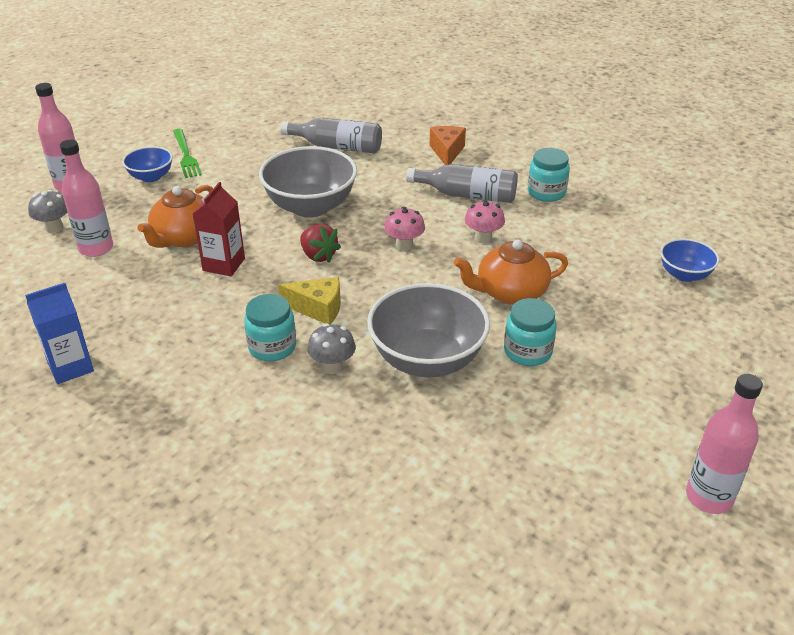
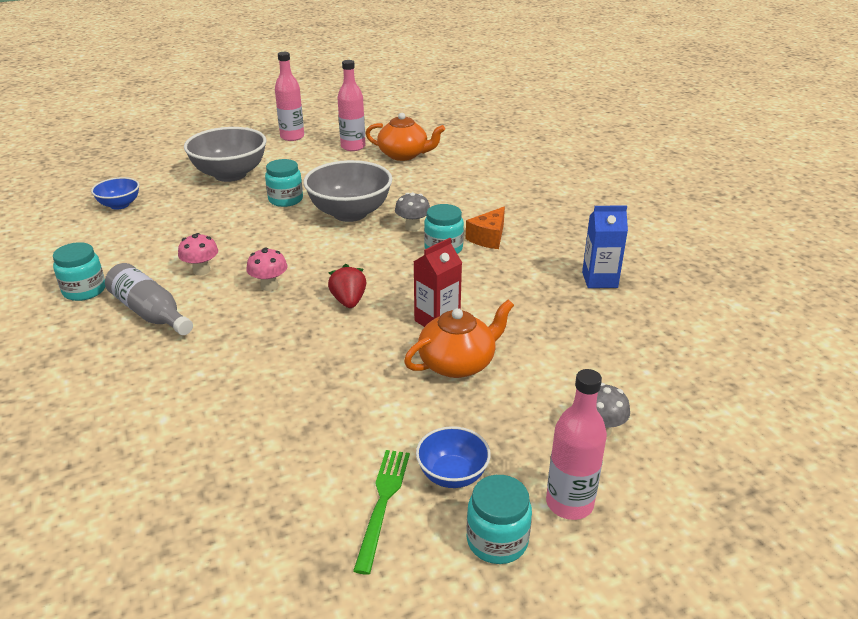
camera: 150 degrees left, 5 degrees down
(96, 248) = (556, 382): pink bottle -> pink bottle (353, 147)
(110, 160) = (497, 541): none -> turquoise jar
(310, 207) = (305, 354): grey bowl -> grey bowl (230, 174)
(318, 308) = (389, 262): yellow cheese -> none
(337, 147) = (183, 434): grey bottle -> none
(447, 152) = (84, 373): orange cheese -> orange cheese (488, 238)
(510, 292) = (244, 230): orange teapot -> orange teapot (404, 155)

